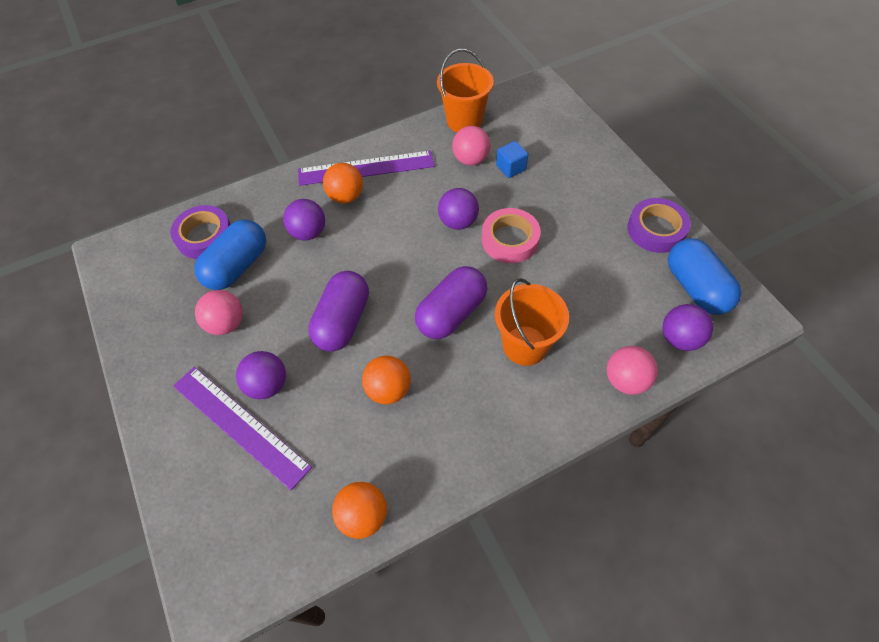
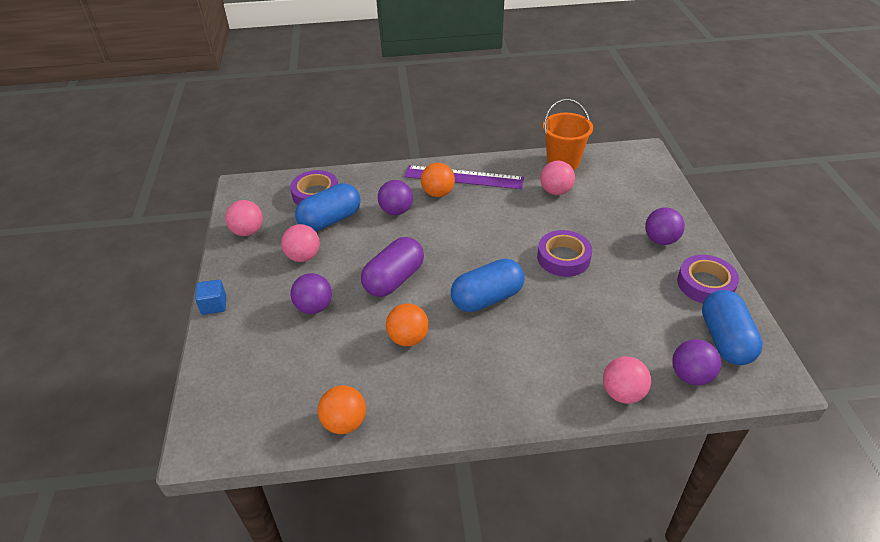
camera: 20 degrees right, 15 degrees down
(144, 310) = (248, 231): none -> pink ball
(240, 425) = (280, 328): purple ruler -> none
(451, 313) = (487, 298): purple capsule -> blue capsule
(458, 222) = (523, 233): purple ball -> purple ball (660, 240)
(510, 240) = (563, 258): pink tape -> purple tape
(511, 168) = (589, 205): blue cube -> blue cube (214, 305)
(525, 345) = (541, 340): orange bucket -> none

